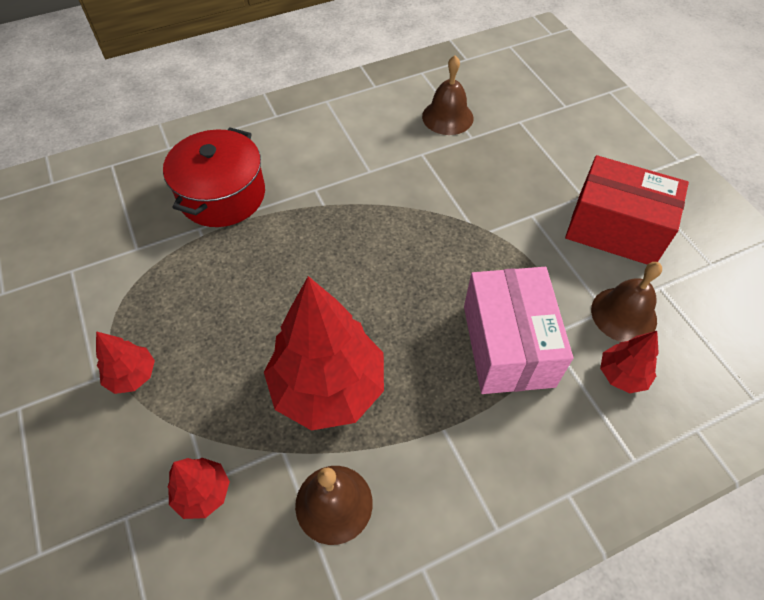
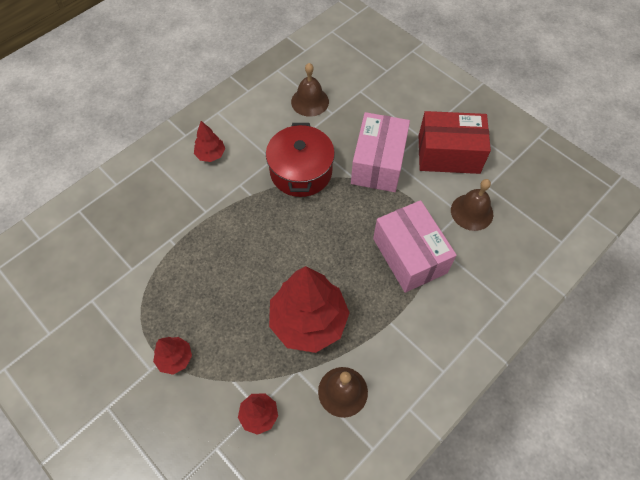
camera: 20 degrees left, 5 degrees up
(222, 195) = (175, 209): red pot -> red pot (301, 171)
(509, 213) = (378, 163): none -> pink box
(622, 375) = (483, 252): red tree -> red tree (211, 155)

